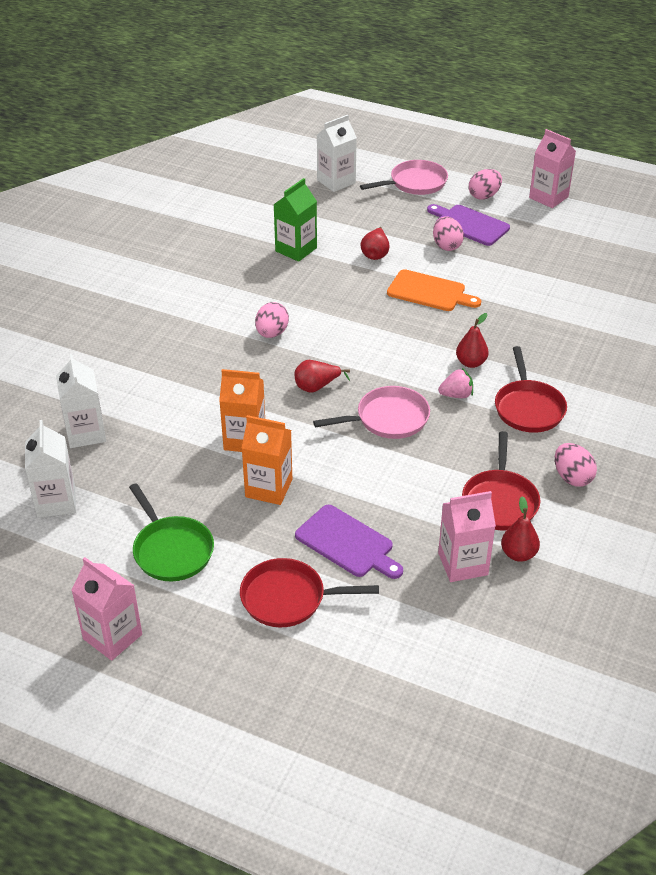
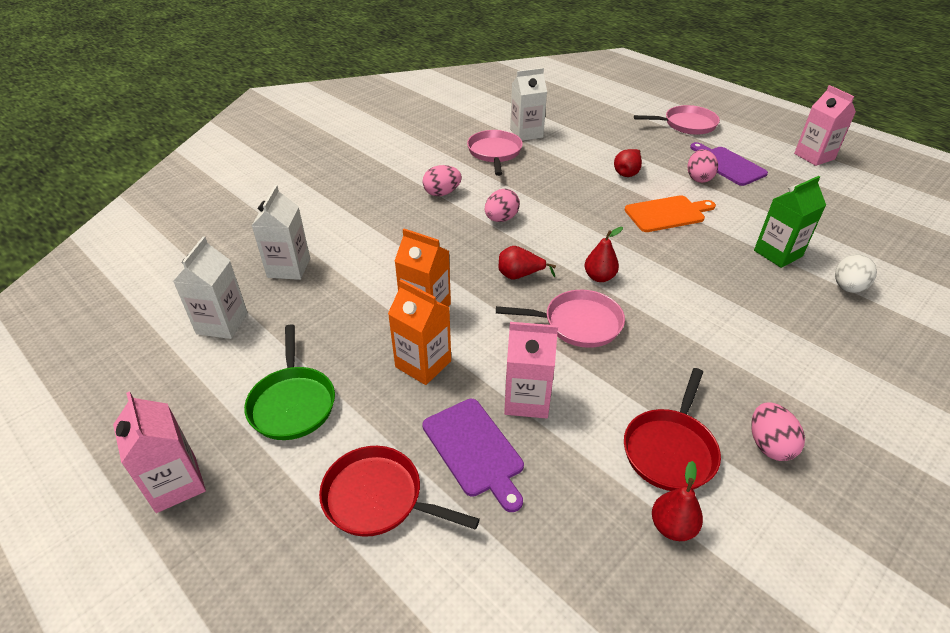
camera: 20 degrees right, 0 degrees up
(229, 259) = (495, 153): none -> pink pan
(296, 249) = (556, 156): green carton -> green carton (778, 253)
(336, 181) = (615, 112): white carton -> white carton (526, 133)
(429, 292) = (667, 214): orange cutting board -> orange cutting board turned 60 degrees counterclockwise
(456, 395) = (660, 316): pink strawberry -> none
(463, 564) = (598, 518): pink carton -> pink carton (527, 400)
(471, 363) = (687, 288): red pear -> red pear (599, 277)
(484, 196) = (749, 145): pink egg -> pink egg (442, 193)
(528, 408) = (737, 349): red pan -> none
(605, 330) = (847, 287): none -> white egg

